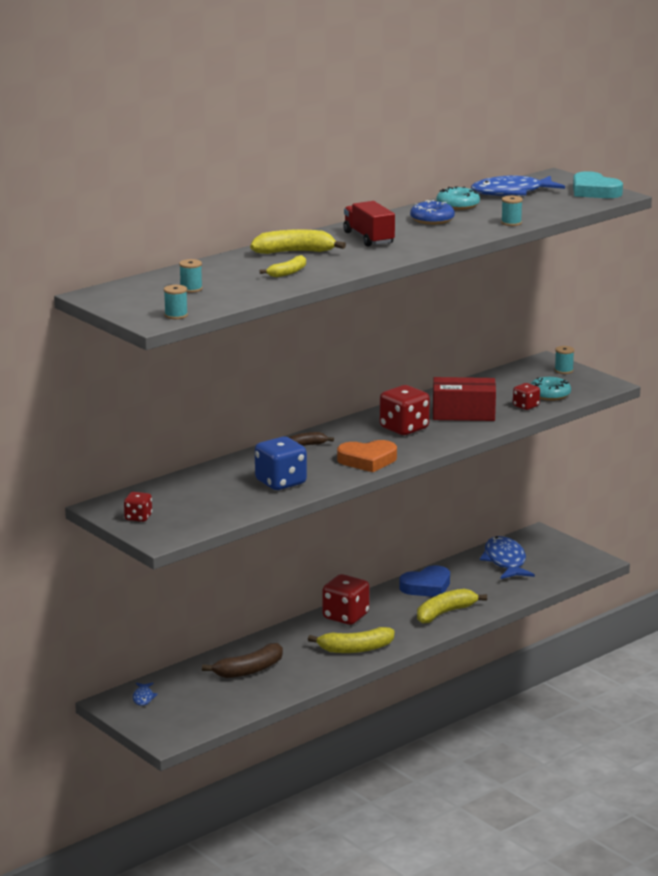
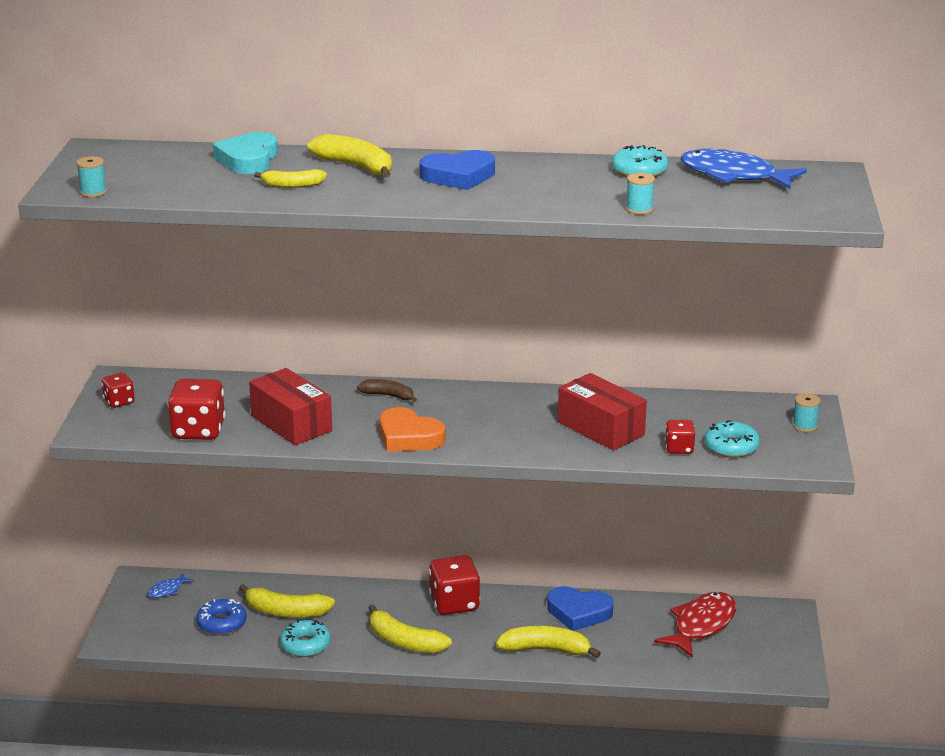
camera: 45 degrees right, 5 degrees up
(191, 289) = (175, 171): turquoise spool -> none
(249, 670) = (286, 612): brown banana -> yellow banana
(280, 482) = (291, 423): blue dice -> red box
(299, 680) = (305, 645): none -> turquoise donut
(368, 238) = (458, 176): red truck -> blue heart
(404, 428) = (511, 419): red dice -> red dice (198, 431)
(432, 220) = (571, 178): blue donut -> blue donut (222, 623)
(505, 561) = (701, 625): blue fish -> red fish
(594, 191) = (829, 204): turquoise heart -> turquoise heart (248, 160)

